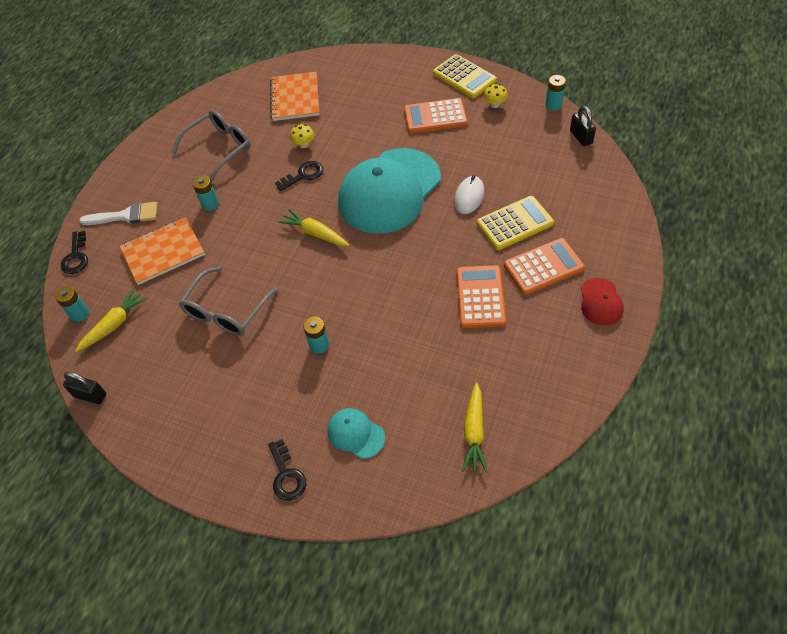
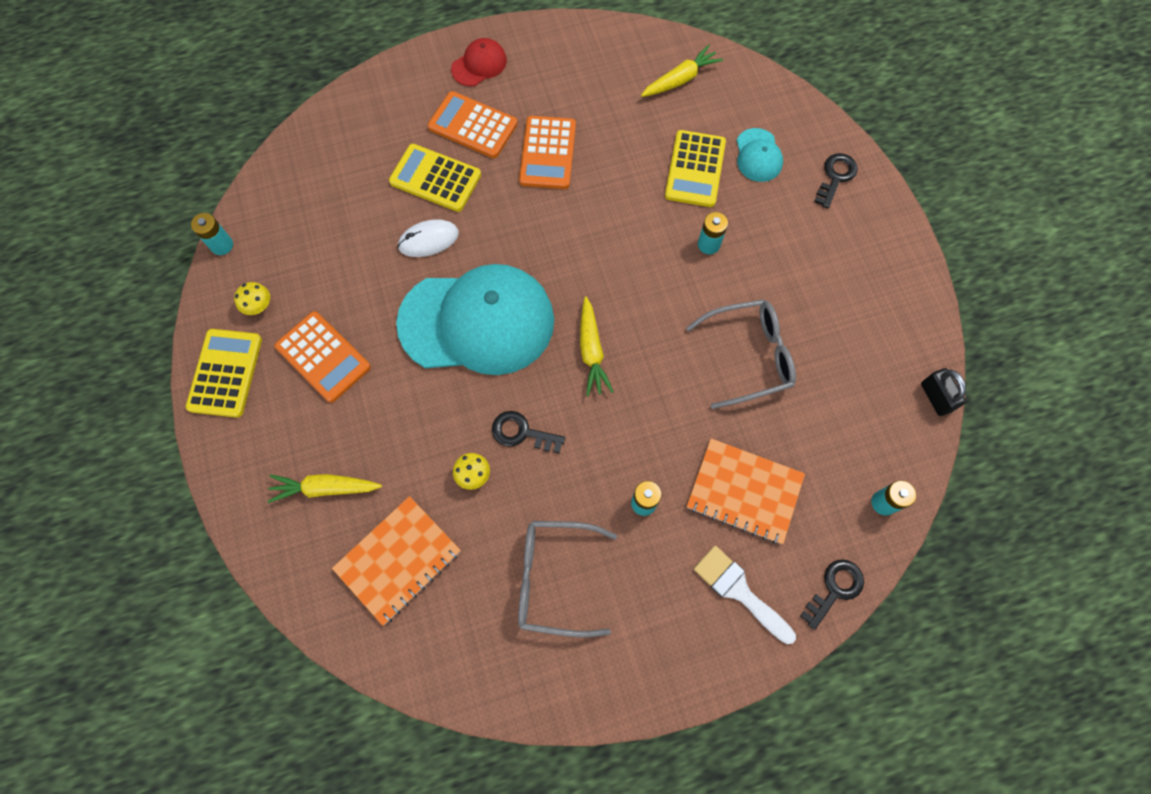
camera: 135 degrees left, 15 degrees up
(115, 324) = (859, 452): yellow carrot -> yellow carrot (325, 488)
(384, 380) = (695, 169): none -> yellow calculator
(480, 297) = (547, 153): orange calculator -> orange calculator turned 45 degrees counterclockwise
(581, 137) = (263, 190): black padlock -> none

